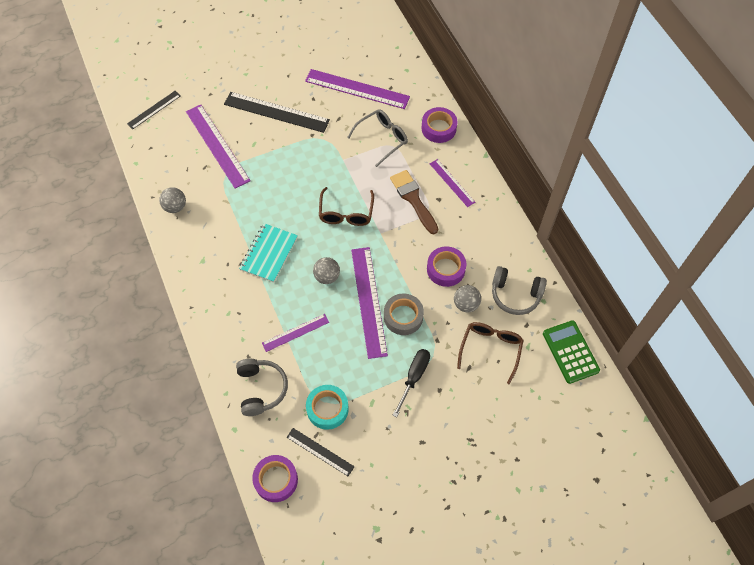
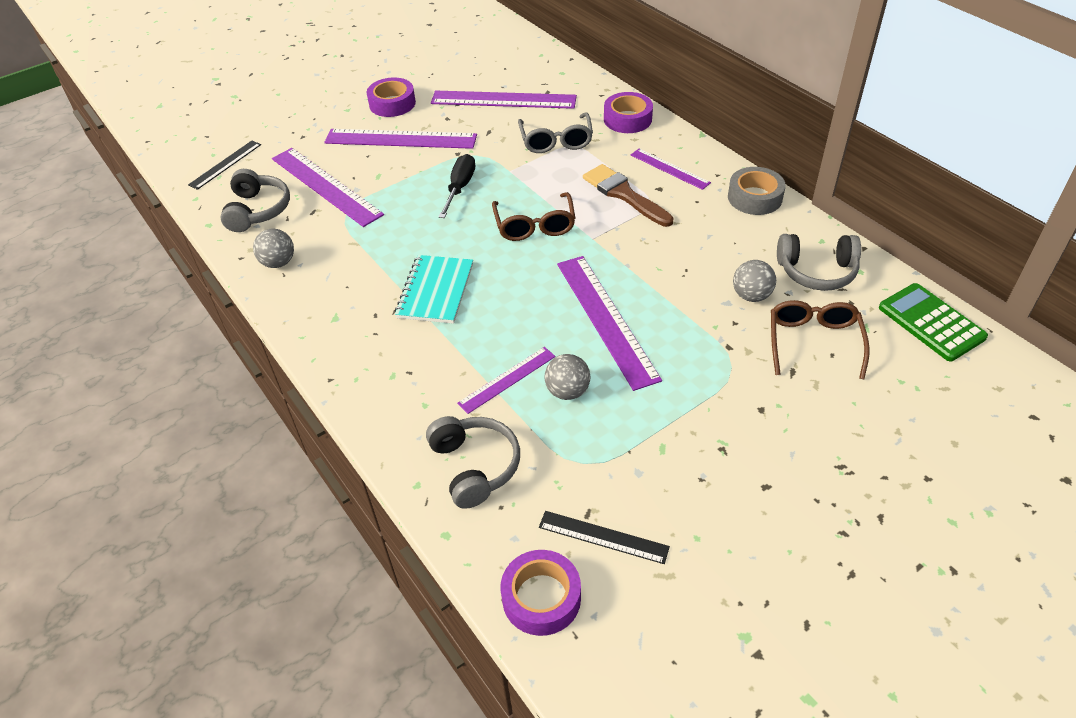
camera: 10 degrees left, 15 degrees down
(169, 157) = (257, 210): none -> grey headphones
(276, 112) = (400, 139): black ruler -> purple ruler
(327, 276) = (532, 302): grey ball -> grey ball (567, 391)
(327, 409) = (593, 472): turquoise tape -> none
(382, 139) = (556, 141): grey glasses -> grey glasses turned 135 degrees clockwise
(403, 317) = (665, 328): grey tape -> grey tape (754, 197)
(414, 377) = (714, 401): black screwdriver -> black screwdriver (460, 188)
(445, 269) = (703, 261): purple tape -> purple tape (392, 103)

